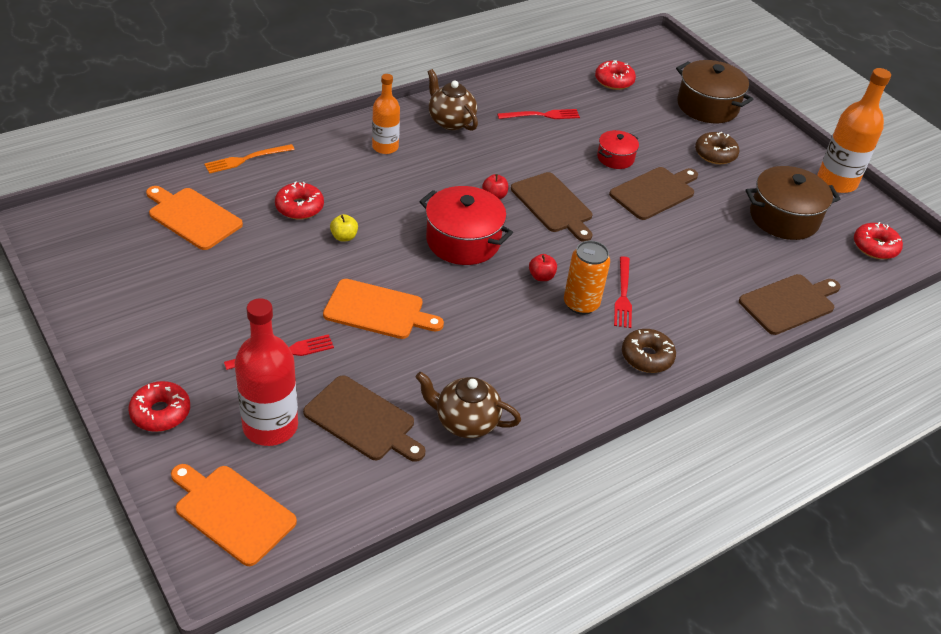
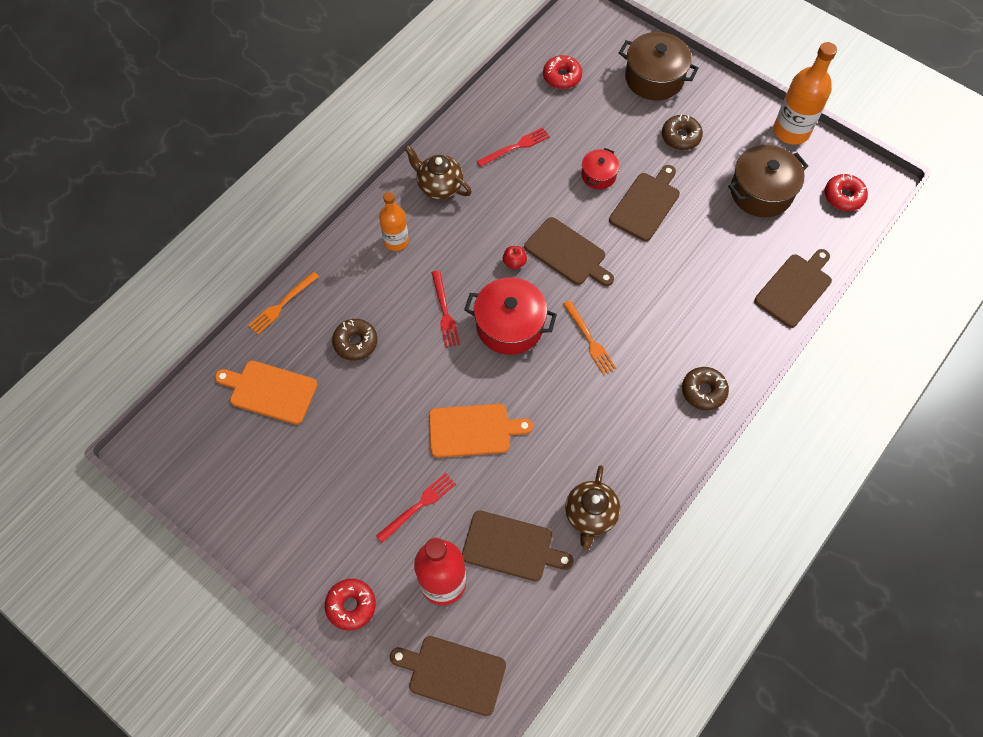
camera: 15 degrees left, 20 degrees up
(232, 512) = (453, 674): orange cutting board -> brown cutting board
(299, 207) = (355, 342): red donut -> brown donut
(344, 237) = (409, 361): yellow apple -> none
(465, 422) = (590, 515): brown teapot -> brown teapot turned 75 degrees counterclockwise
(541, 276) = (589, 339): red apple -> orange fork
(581, 304) = (632, 356): orange can -> none
(623, 294) = (661, 332): red fork -> red fork (444, 311)

